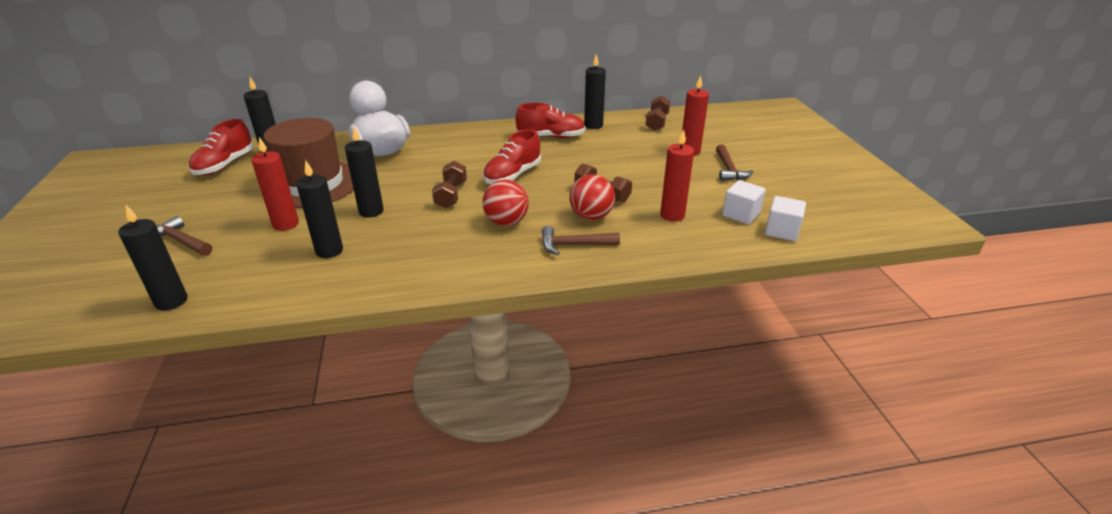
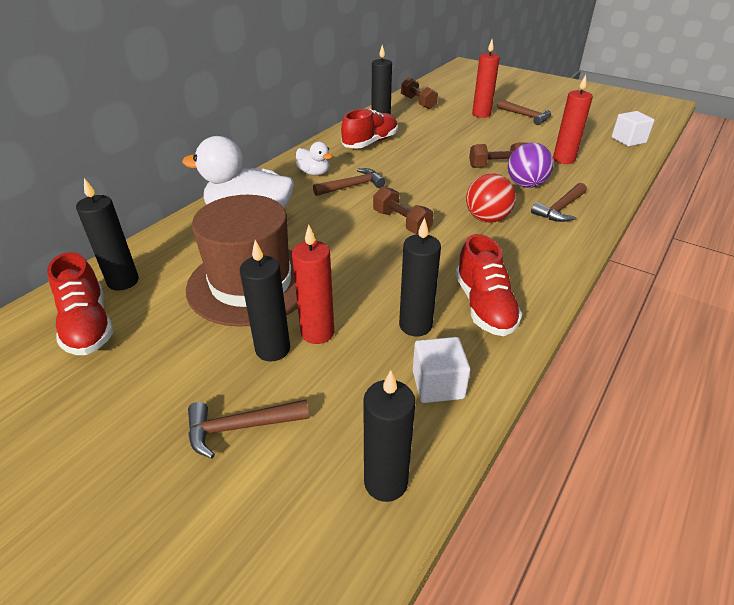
camera: 45 degrees left, 5 degrees up
(371, 211) = (369, 272): black candle -> black candle (273, 349)
(472, 141) = (314, 173): none -> white duck
(474, 159) = (352, 186): none -> brown hammer
(512, 175) = (410, 184): red shoe -> red shoe (484, 306)
(591, 216) = (526, 185): red ball -> purple ball
(741, 214) = (592, 141): white cube -> white cube (438, 384)

